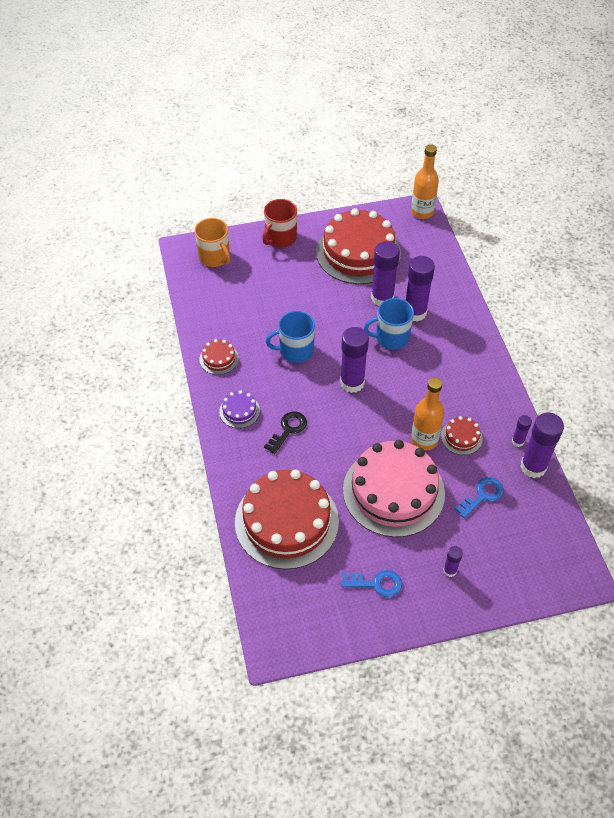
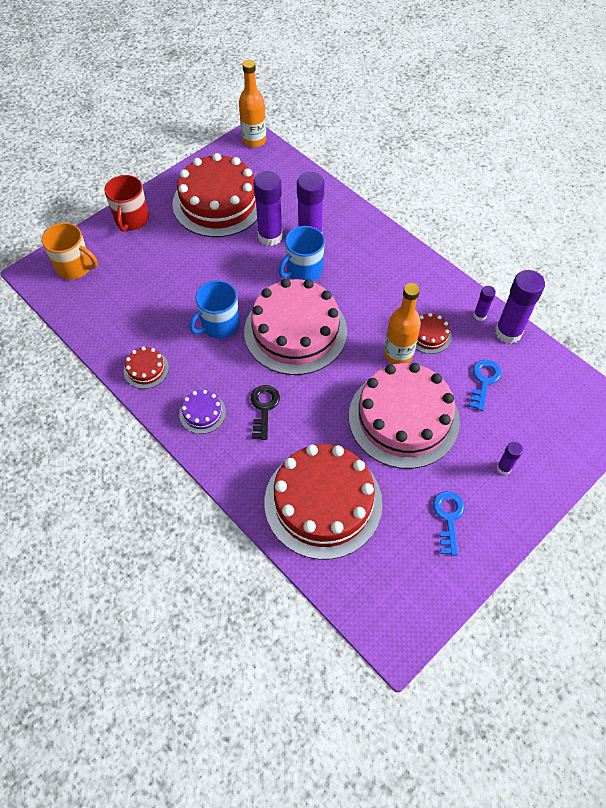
camera: 30 degrees left, 5 degrees up
(352, 383) = (295, 331): purple glue stick -> pink cake
(376, 583) = (448, 517): blue key -> blue key turned 60 degrees counterclockwise

